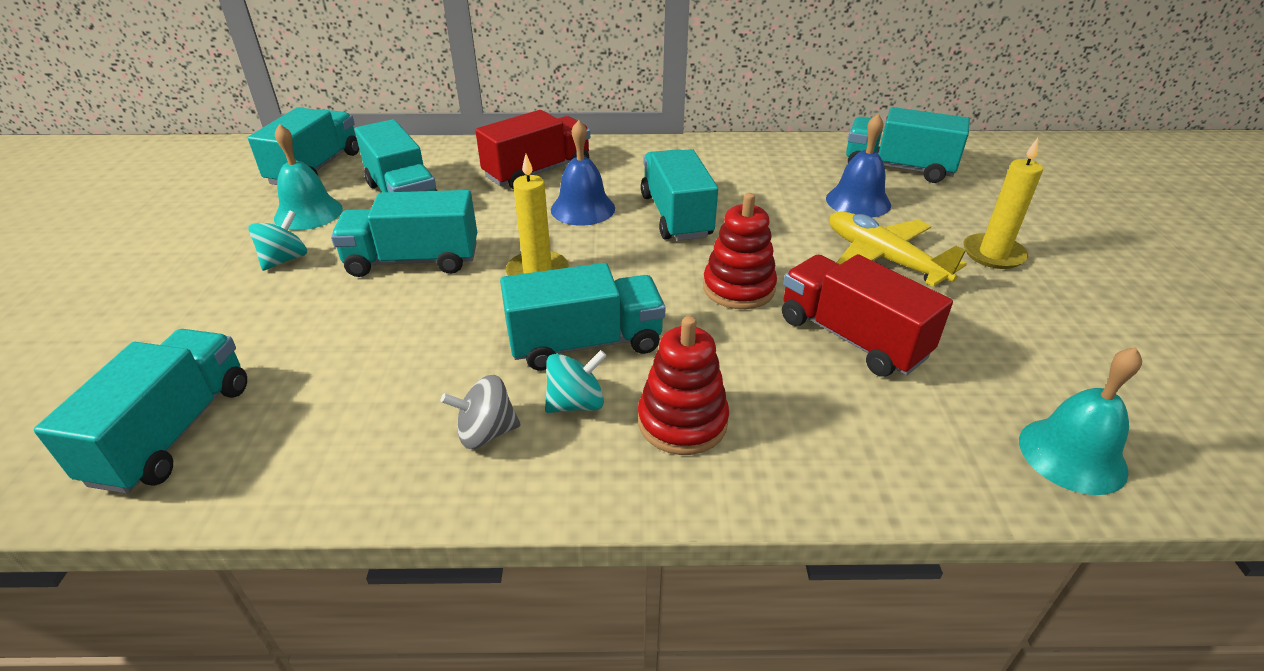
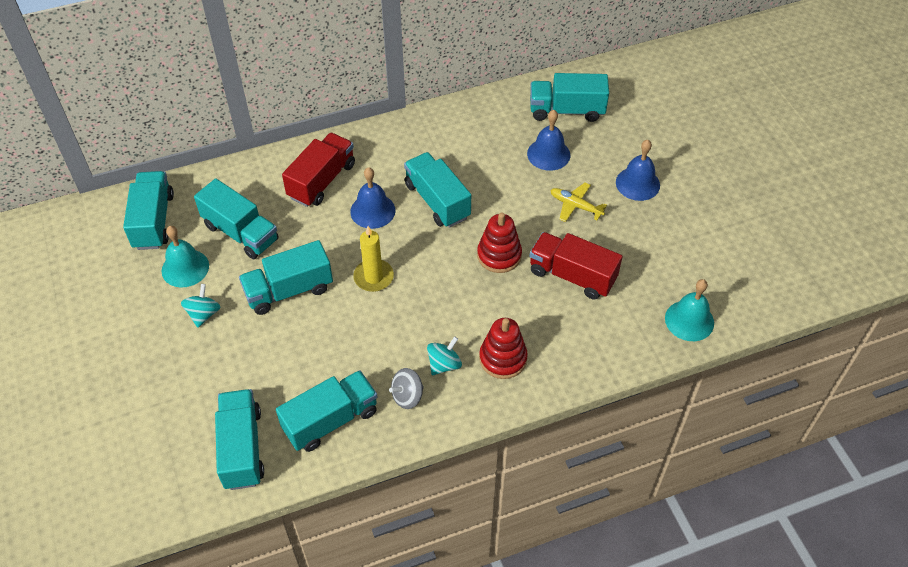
camera: 20 degrees left, 15 degrees up
(585, 343) = (429, 323): turquoise truck -> turquoise truck (330, 420)
(883, 259) = (575, 206): yellow plane -> yellow plane, size x0.65
(993, 254) = (637, 183): yellow candle -> blue bell

